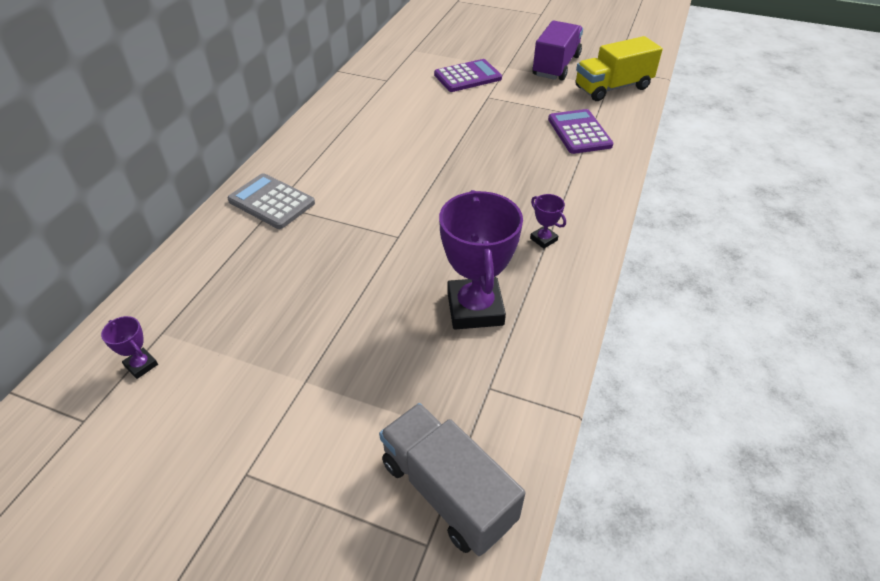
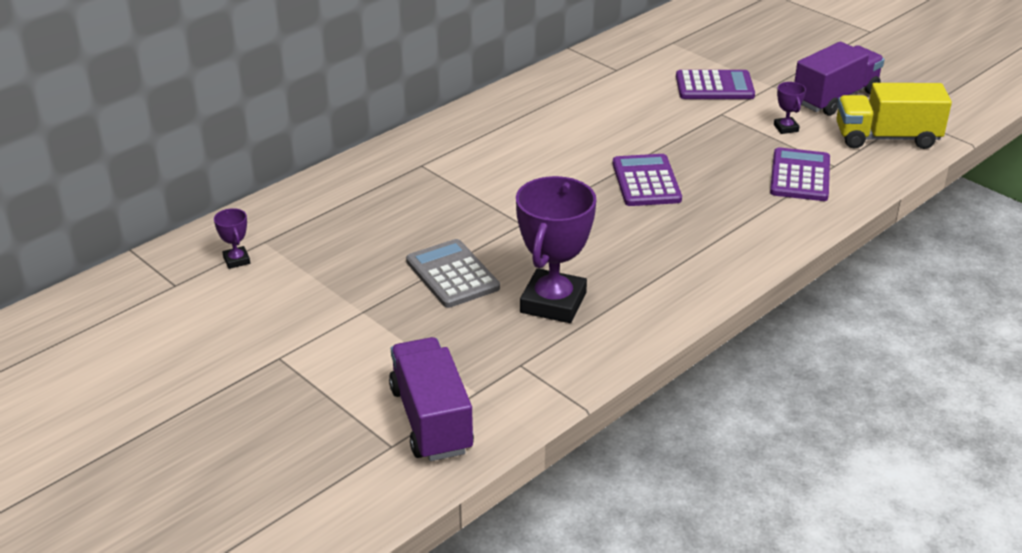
camera: 25 degrees right, 10 degrees down
(271, 202) = (418, 161): grey calculator -> grey calculator (452, 274)
(447, 491) = (431, 420): grey truck -> purple truck
(472, 168) = (646, 181): none -> purple calculator
(543, 239) = (670, 265): purple trophy -> purple trophy (786, 128)

